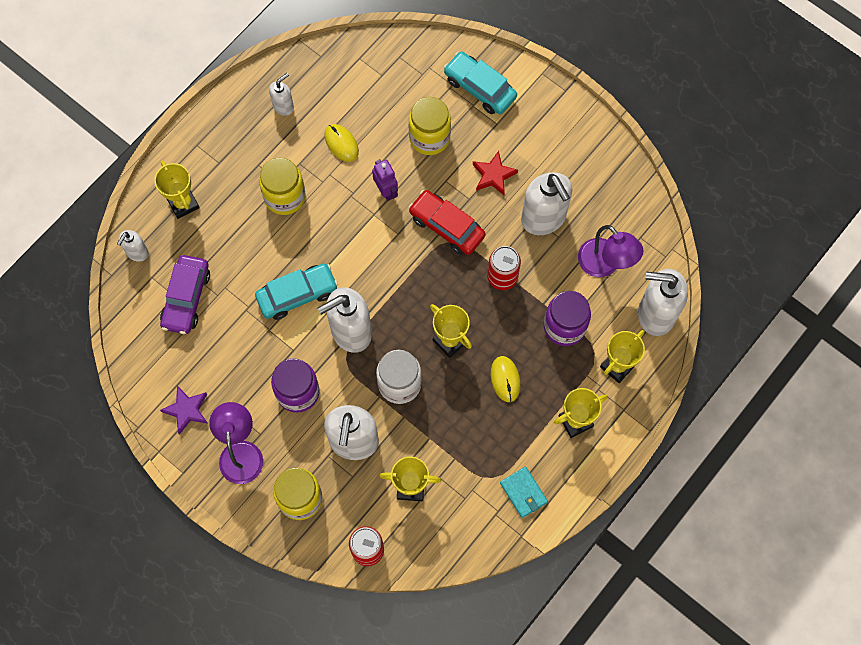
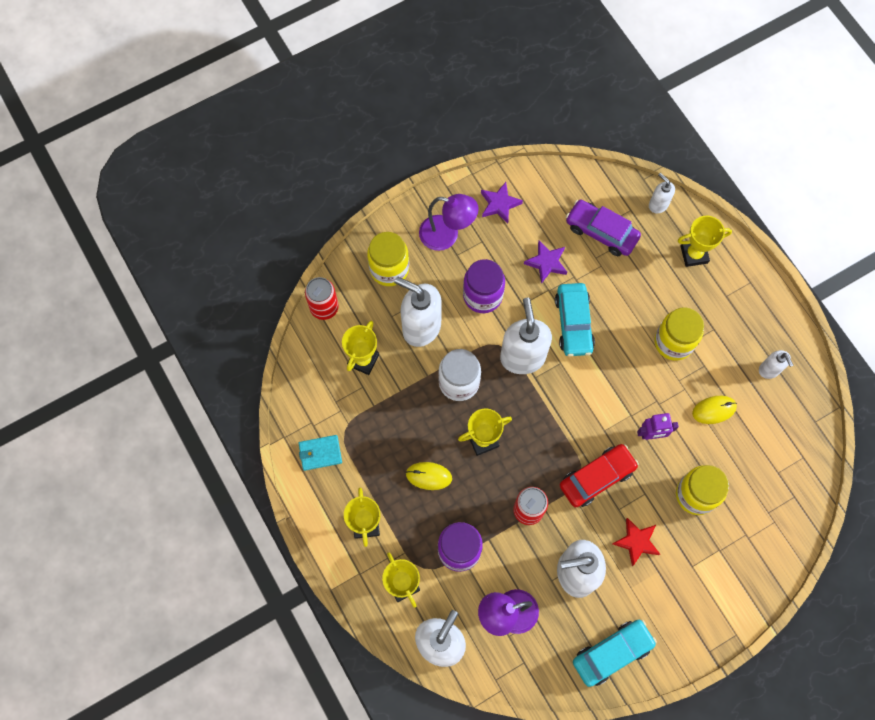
camera: 110 degrees right, 0 degrees up
(239, 341) = (546, 263): none -> purple star
(480, 88) = (737, 564): turquoise car -> turquoise car (612, 653)

